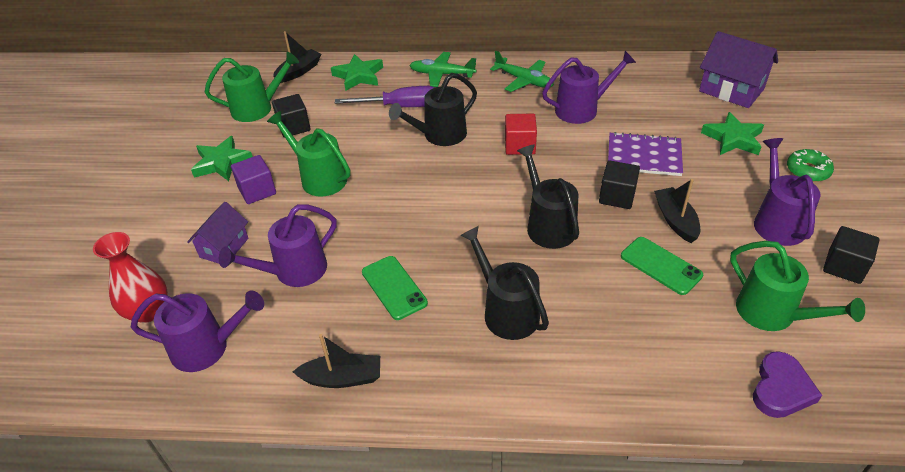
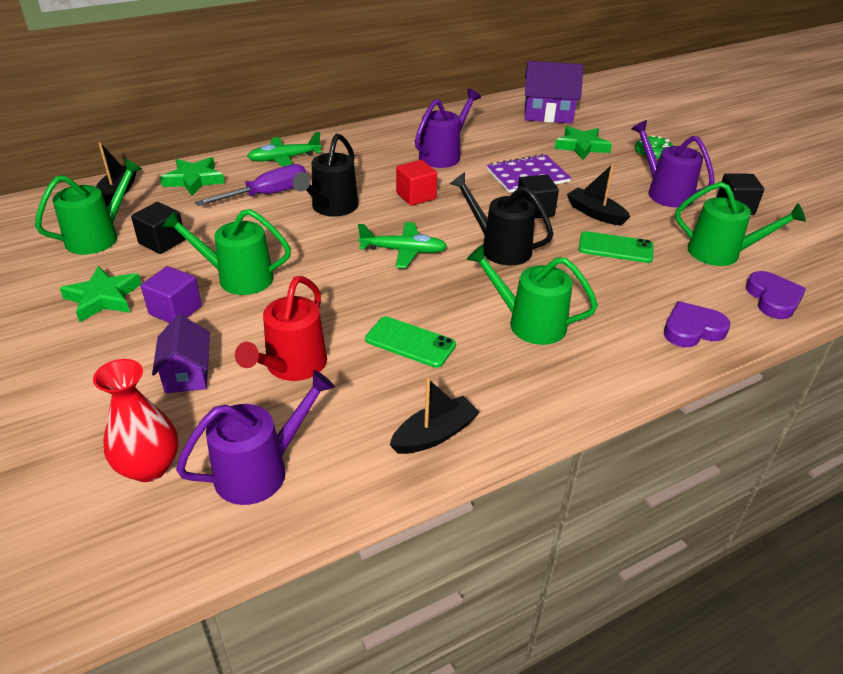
camera: 35 degrees left, 5 degrees down
(294, 271) = (292, 366): purple watering can -> red watering can
(506, 311) = (529, 323): black watering can -> green watering can
(523, 80) = (369, 146): green plane -> green plane (403, 251)
(656, 384) = (692, 329): none -> purple heart

